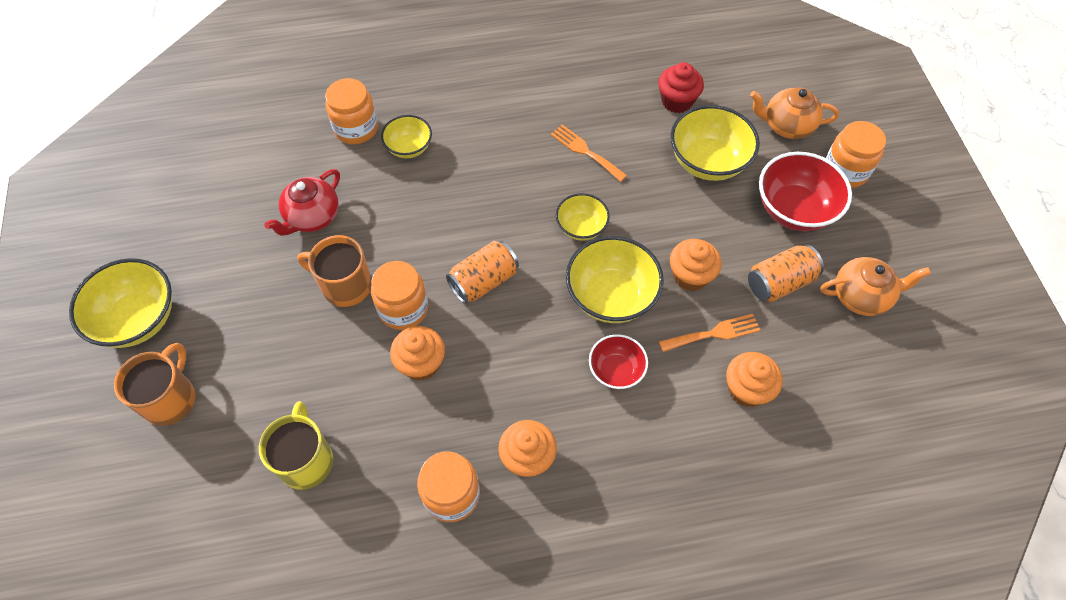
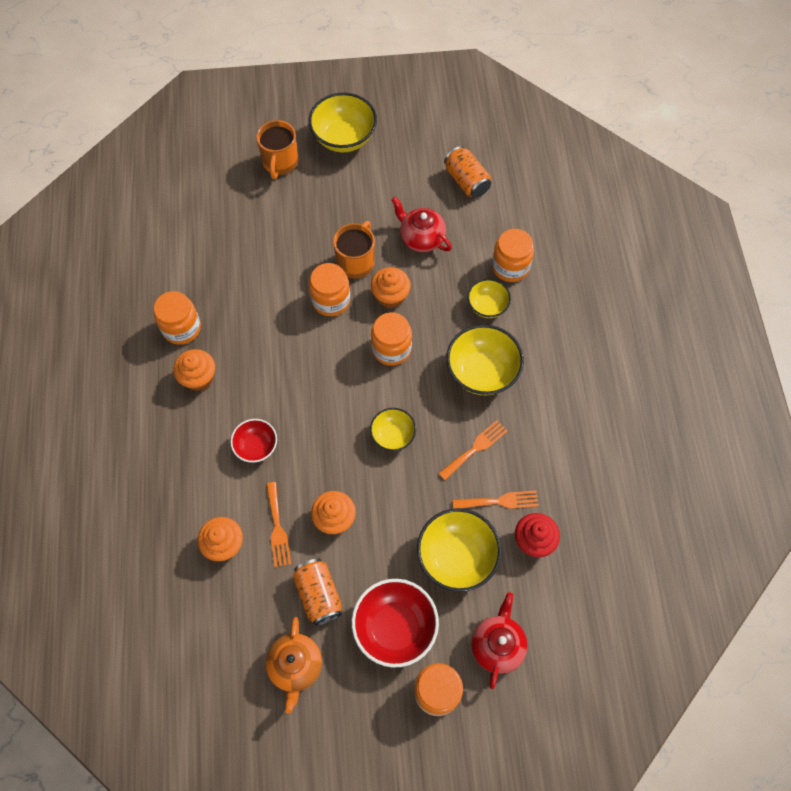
camera: 95 degrees right, 5 degrees up
(170, 399) = (280, 162): orange mug -> orange mug turned 75 degrees clockwise
(306, 460) = (222, 242): yellow mug -> none
(421, 363) = (283, 311): orange cupcake -> orange cupcake (390, 296)
(469, 237) = (391, 349): none -> orange jar
(483, 281) = (348, 357): orange can -> orange can (466, 181)
(611, 296) = (323, 451): yellow bowl -> yellow bowl (482, 372)
(641, 129) = (499, 501): none -> orange fork
(786, 126) = (497, 645): orange teapot -> red teapot

